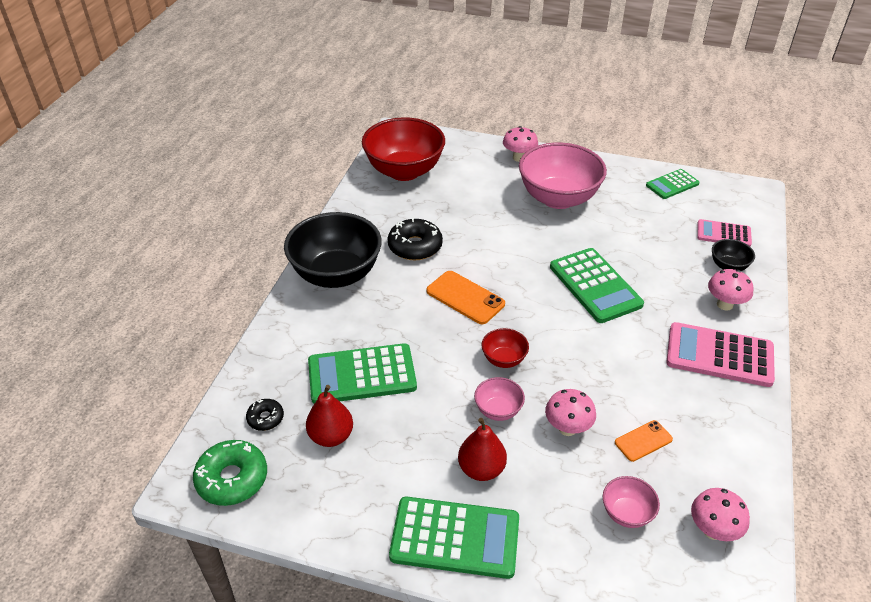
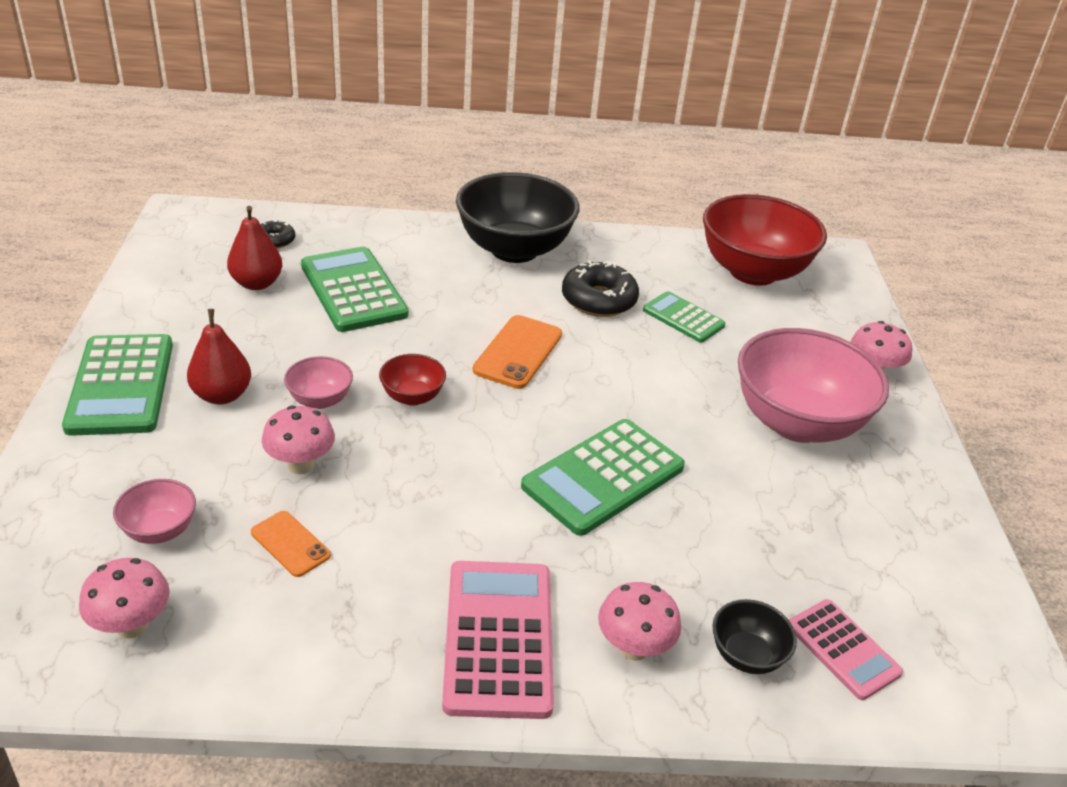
camera: 70 degrees right, 5 degrees down
(232, 479) = (193, 235): green donut -> none
(672, 184) = (947, 568): green calculator -> green calculator (683, 318)
(723, 234) = (843, 649): pink calculator -> pink calculator turned 150 degrees clockwise

